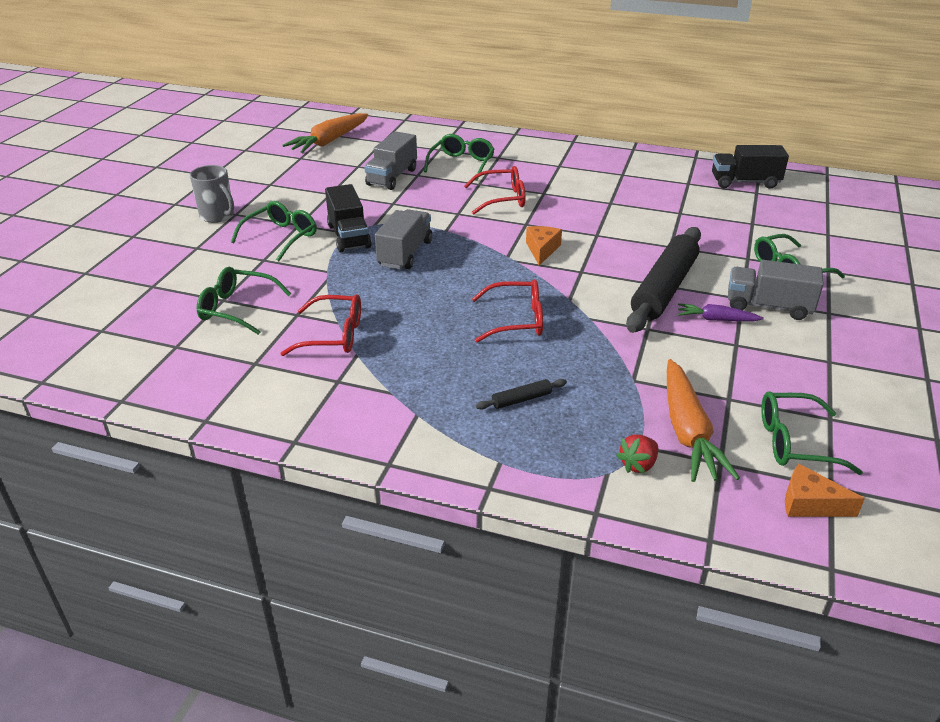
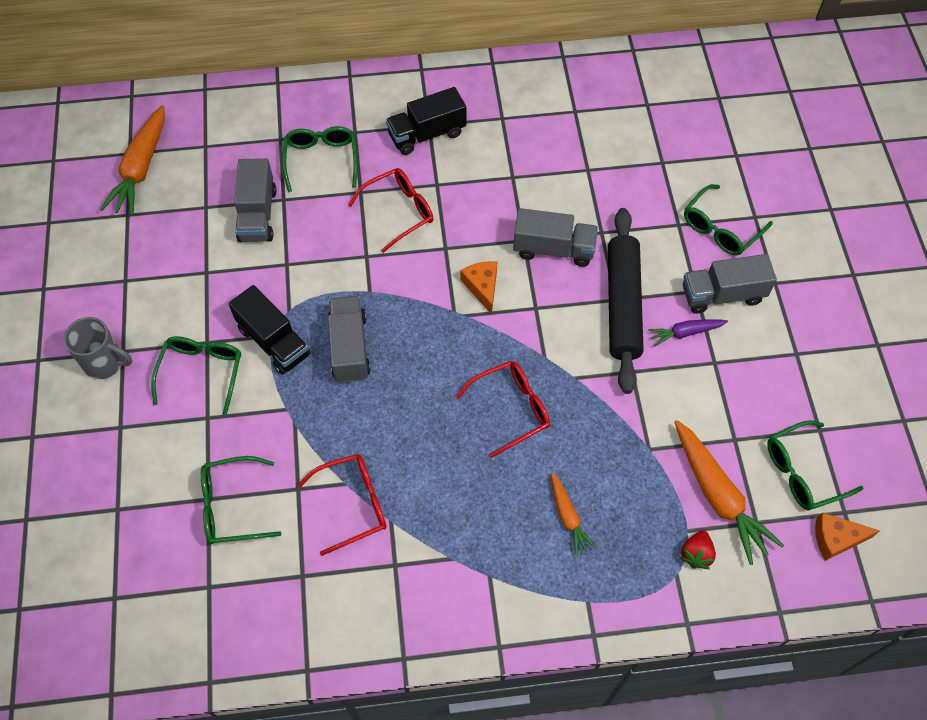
camera: 25 degrees left, 25 degrees up
(521, 399) = (568, 517): black rolling pin -> orange carrot
(620, 245) = (553, 249): none -> grey truck
(745, 182) = (629, 89): black truck -> black truck (427, 134)

